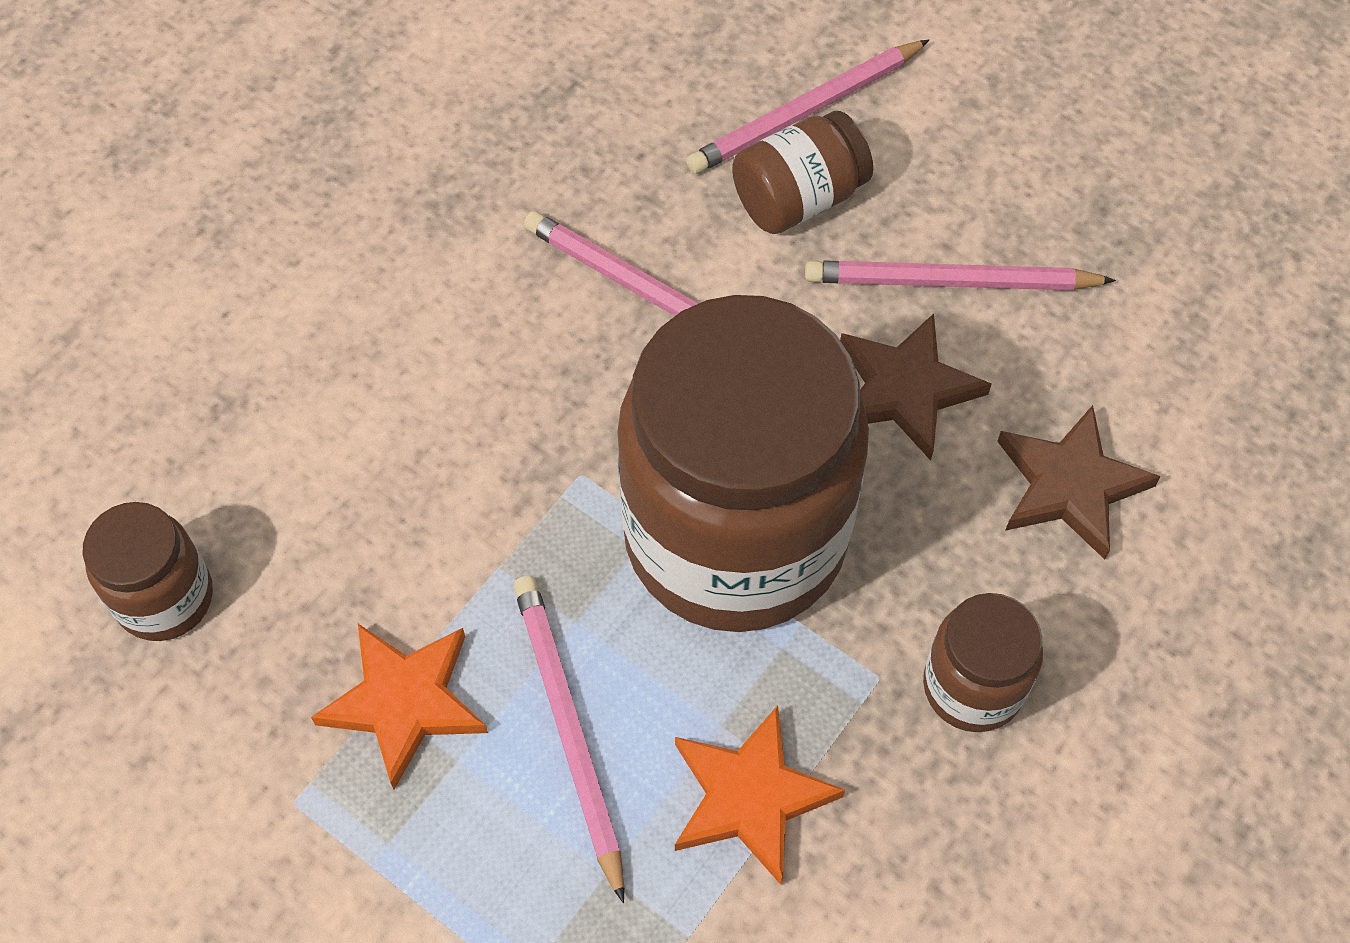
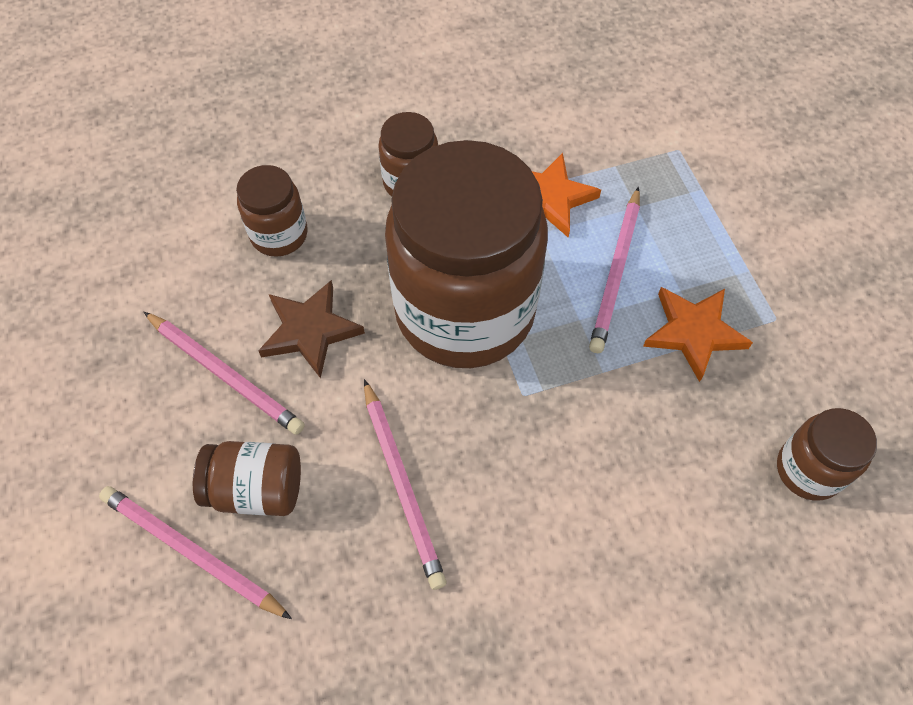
camera: 145 degrees left, 0 degrees up
(806, 112) = (192, 553): pink pencil -> pink pencil turned 150 degrees counterclockwise
(1070, 486) = (279, 234): brown star -> brown jar

